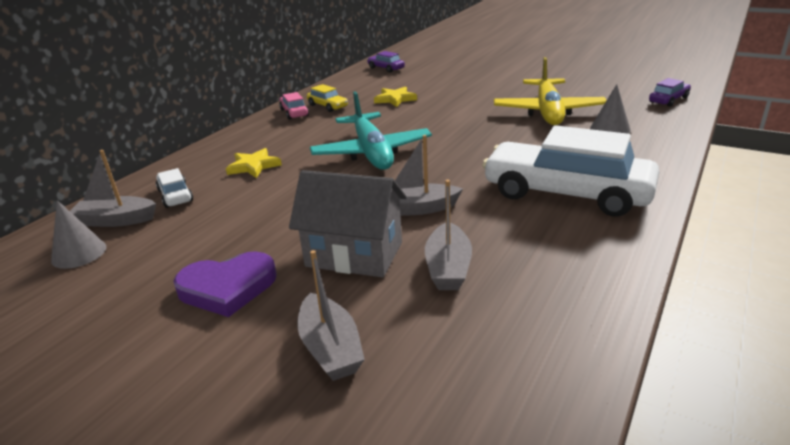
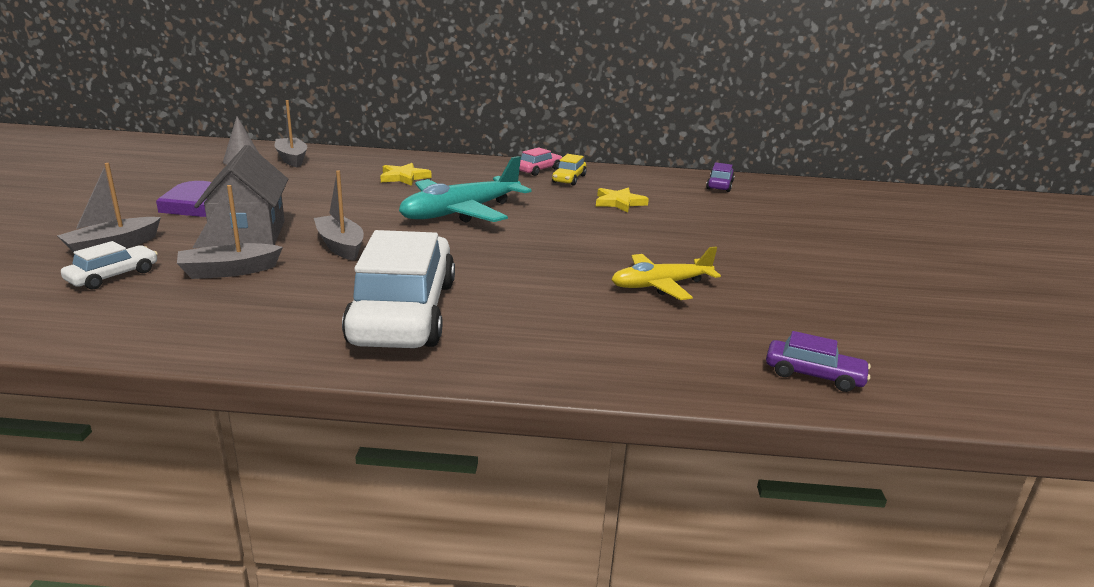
camera: 60 degrees right, 5 degrees down
(175, 195) = (337, 165): white car -> white car (113, 276)
(548, 111) = (660, 285): yellow plane -> yellow plane, size x0.64
(610, 129) = (632, 330): grey cone -> none

